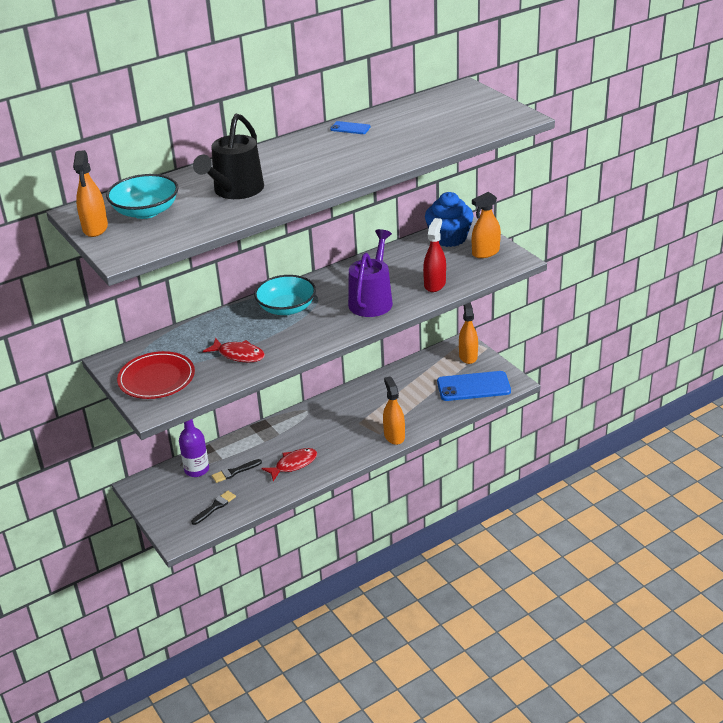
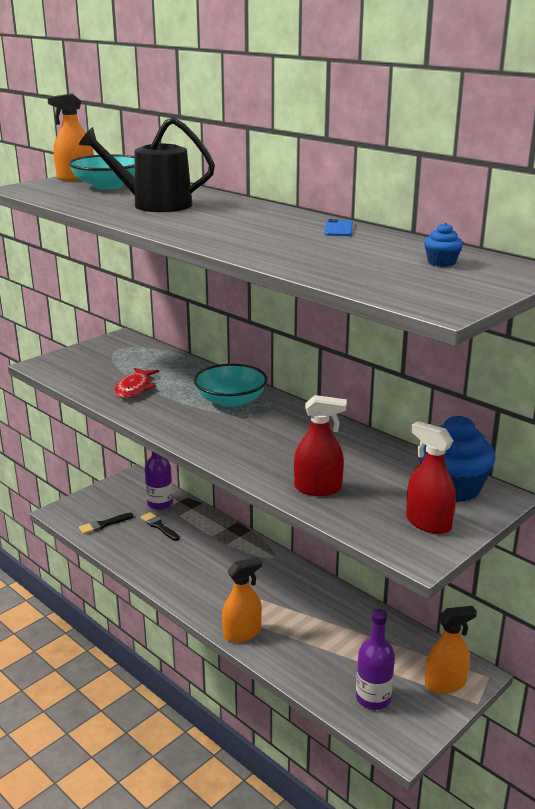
camera: 75 degrees right, 10 degrees down
(156, 378) = (92, 359): red plate -> none
(215, 507) = (104, 524): black brush -> black brush turned 120 degrees clockwise
(293, 464) = (175, 562): red fish -> none
(372, 300) = (263, 448): purple watering can -> none
(442, 107) = (441, 262): none -> blue cupcake
(473, 386) = (373, 698): blue phone -> purple bottle
(485, 252) = (428, 523): orange spray bottle -> red spray bottle

